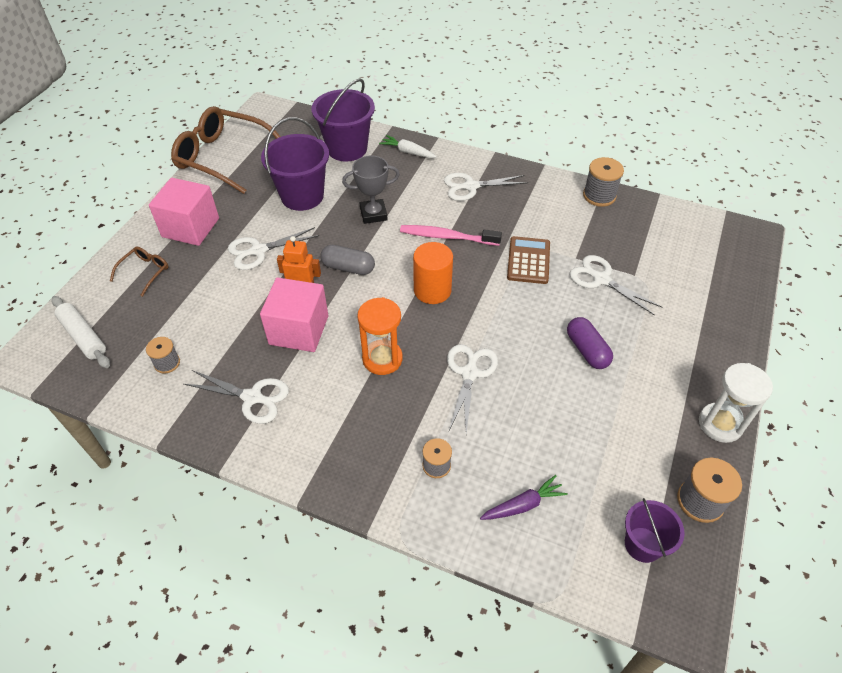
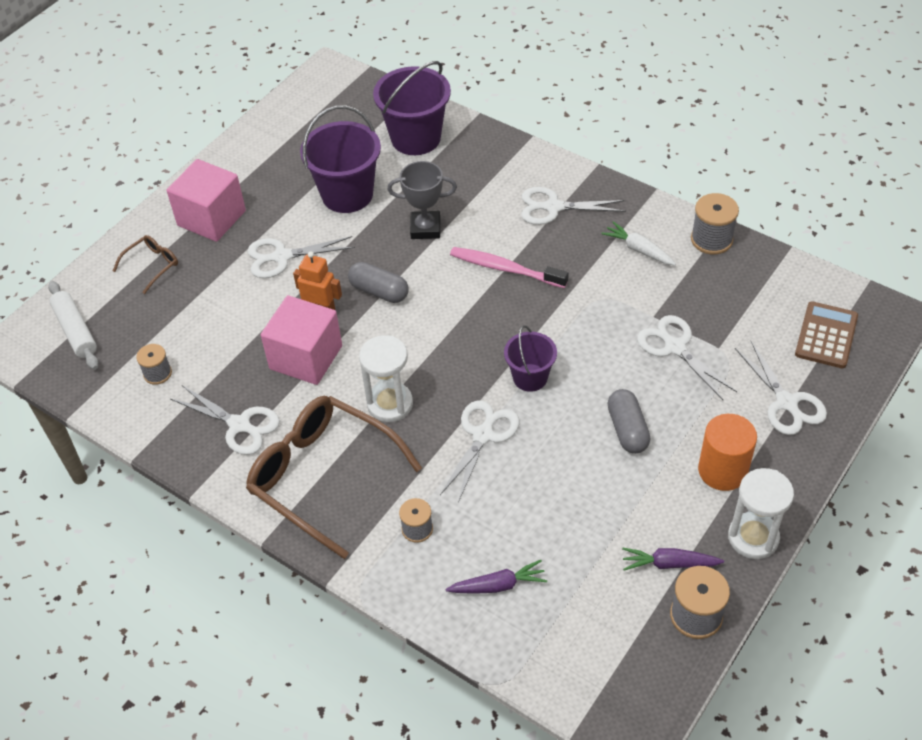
camera: 15 degrees right, 0 degrees up
(223, 157) = (266, 132): brown glasses -> brown glasses (323, 477)
(382, 359) = (390, 404): orange hourglass -> white hourglass
(408, 152) = (489, 151): white carrot -> white carrot (639, 250)
(432, 290) = (469, 332): orange cylinder -> orange cylinder (722, 470)
(528, 260) = (594, 311): brown calculator -> brown calculator (826, 335)
(587, 350) = (627, 429): purple capsule -> grey capsule
(643, 544) = (614, 648): purple bucket -> purple bucket (530, 377)
(661, 459) = (669, 564): none -> purple carrot
(702, 310) = (786, 402): none -> white scissors

